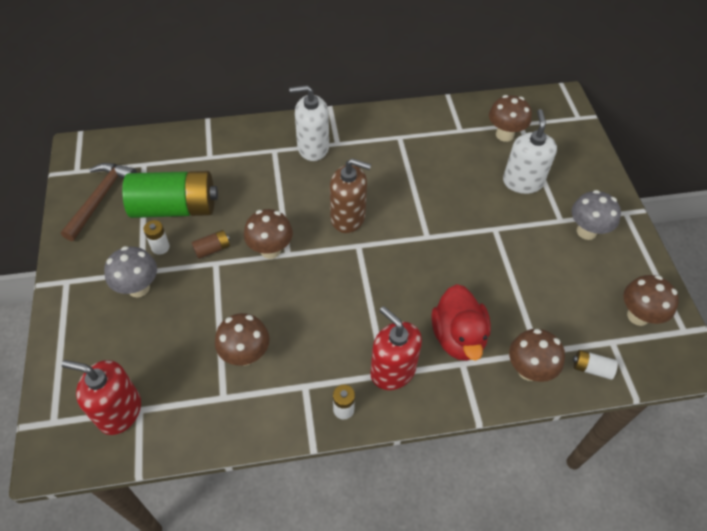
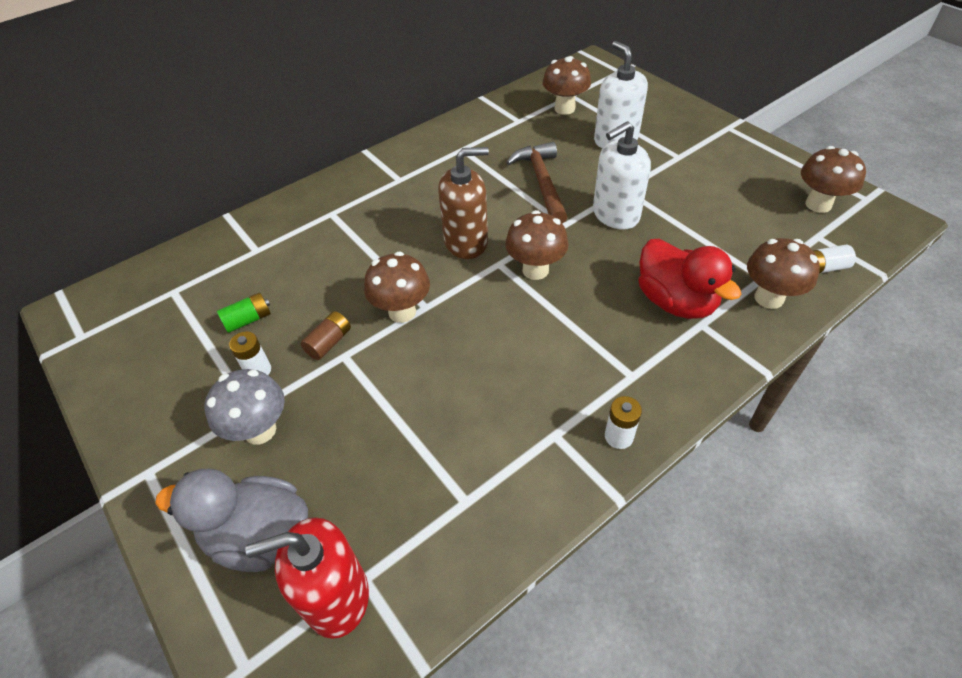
camera: 25 degrees left, 5 degrees down
(100, 198) = (136, 352): brown hammer -> brown hammer (542, 182)
(101, 353) = (259, 536): none -> grey duck
(175, 208) = (248, 320): green battery -> green battery, size x0.40
(246, 355) = (457, 437): brown mushroom -> brown mushroom (535, 270)
(313, 147) = (374, 193): white soap dispenser -> white soap dispenser (615, 214)
(392, 370) = (637, 367): red soap dispenser -> none
(586, 231) = (709, 156): grey mushroom -> none

